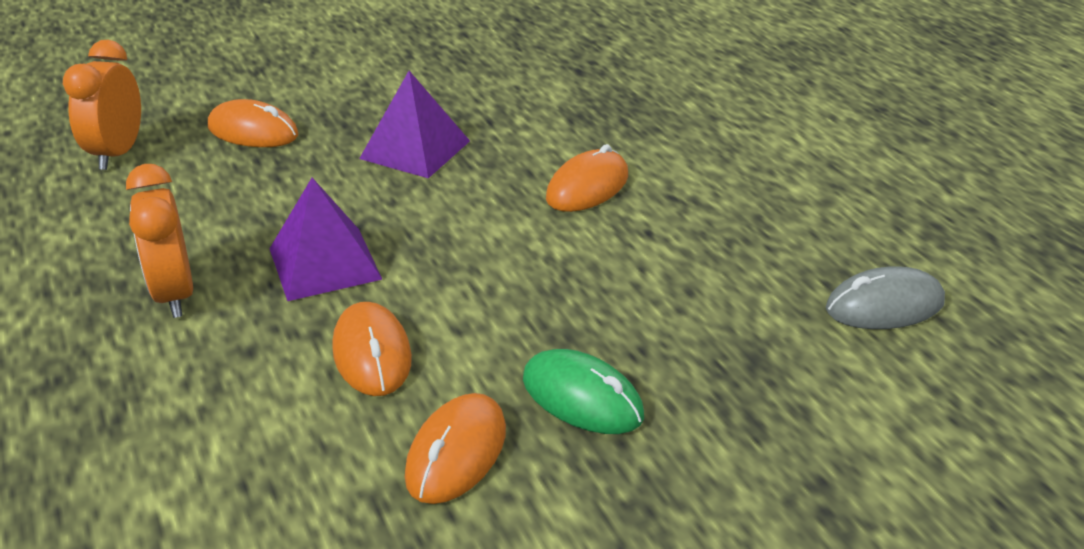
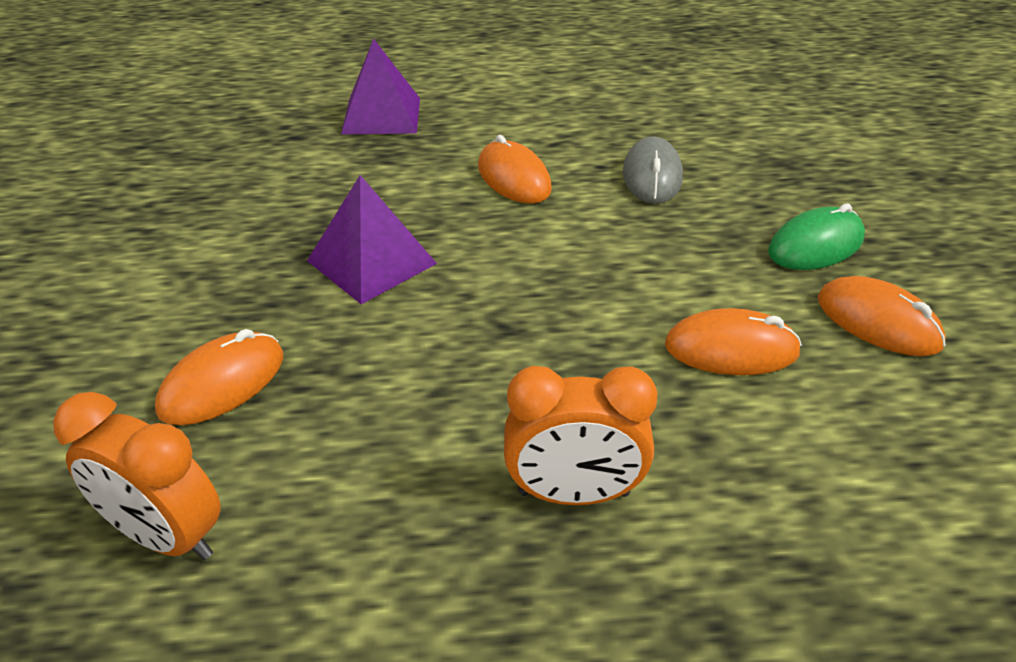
camera: 70 degrees left, 5 degrees up
(324, 263) = (563, 359): purple pyramid -> purple pyramid (381, 115)
(884, 306) = (735, 102): grey mouse -> grey mouse (652, 176)

